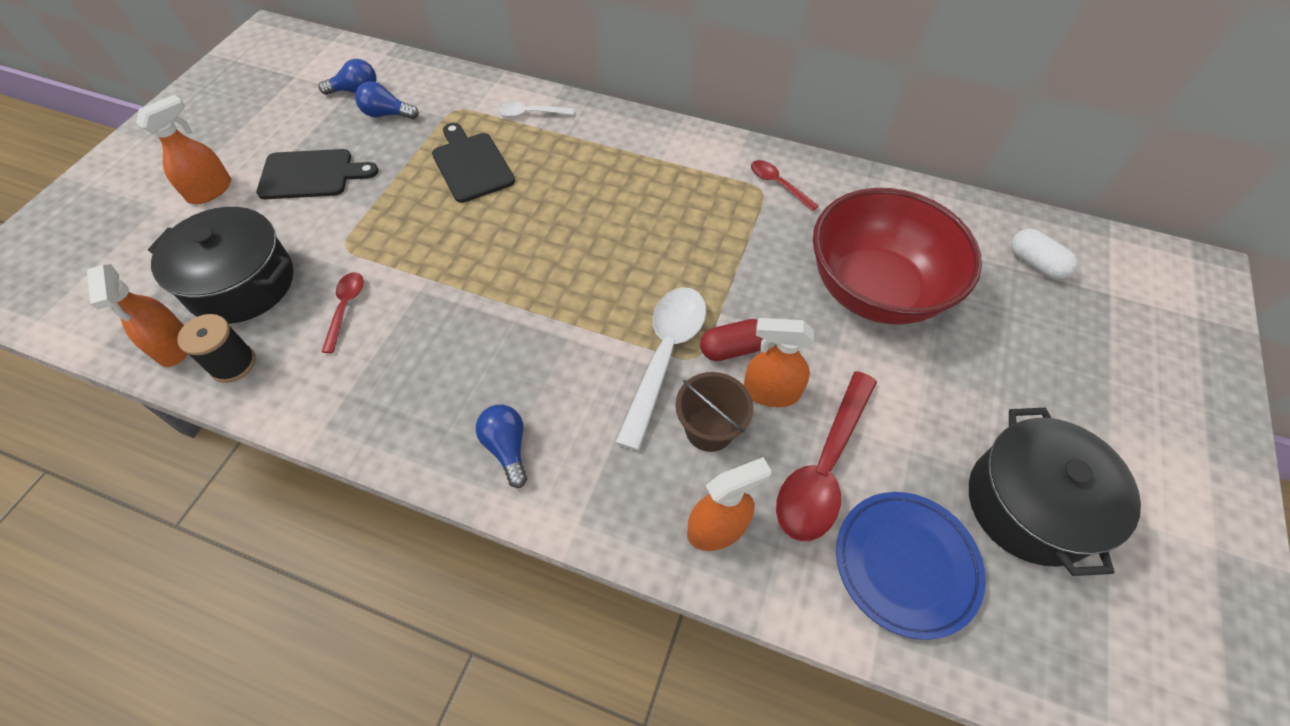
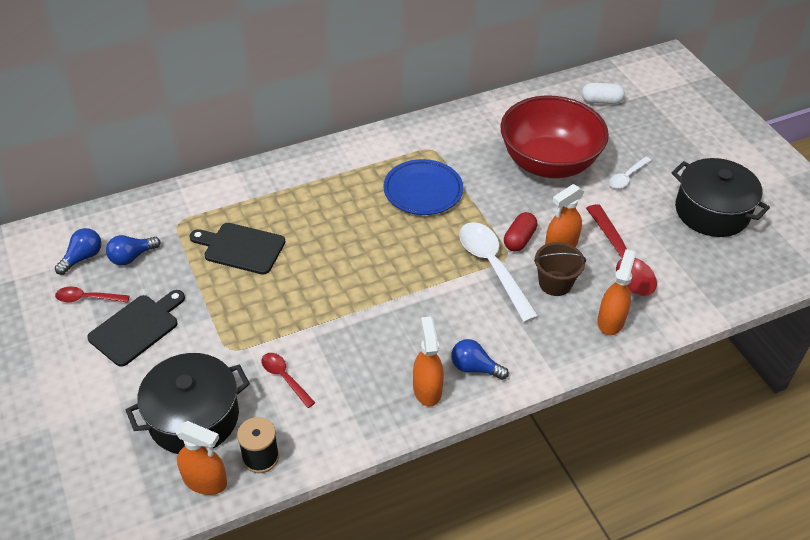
camera: 45 degrees left, 10 degrees down
(210, 190) = (75, 388): orange spray bottle -> orange spray bottle (427, 389)
(530, 114) = (234, 193): white spoon -> white spoon (627, 177)
(778, 185) = (437, 140): red spoon -> red spoon (87, 298)
(905, 564) = (695, 272): blue plate -> blue plate (423, 191)

